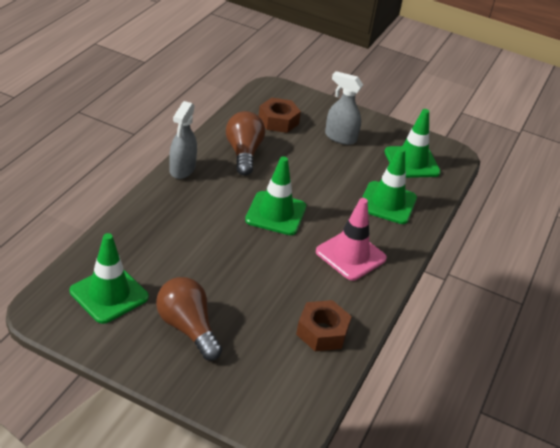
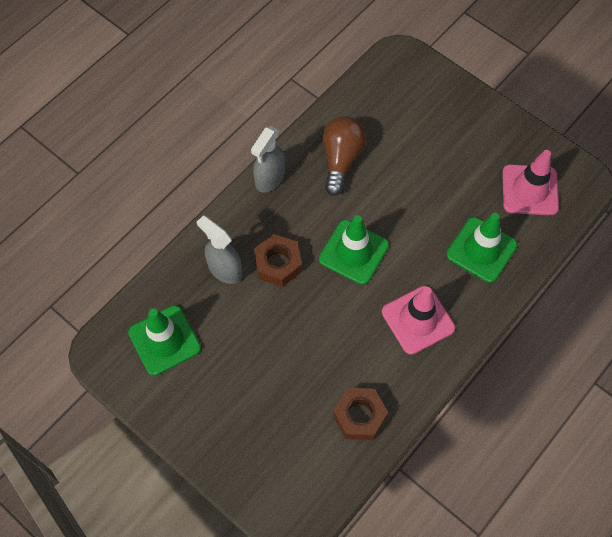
camera: 20 degrees right, 25 degrees up
(187, 328) = (230, 392): brown light bulb -> none
(278, 121) = (393, 111): brown nut -> brown nut (278, 264)
(340, 137) = (457, 143): grey spray bottle -> grey spray bottle (224, 269)
(411, 162) = (530, 190): green traffic cone -> pink traffic cone

